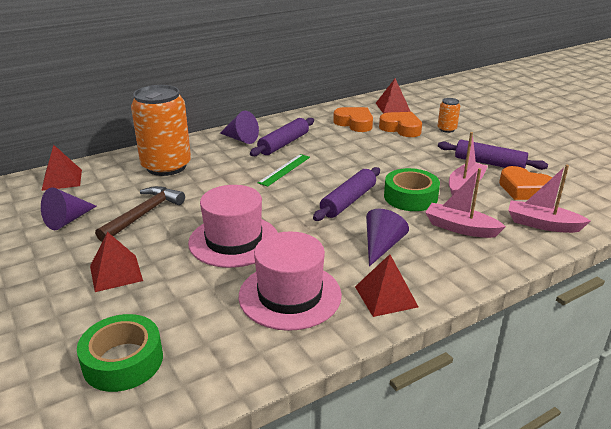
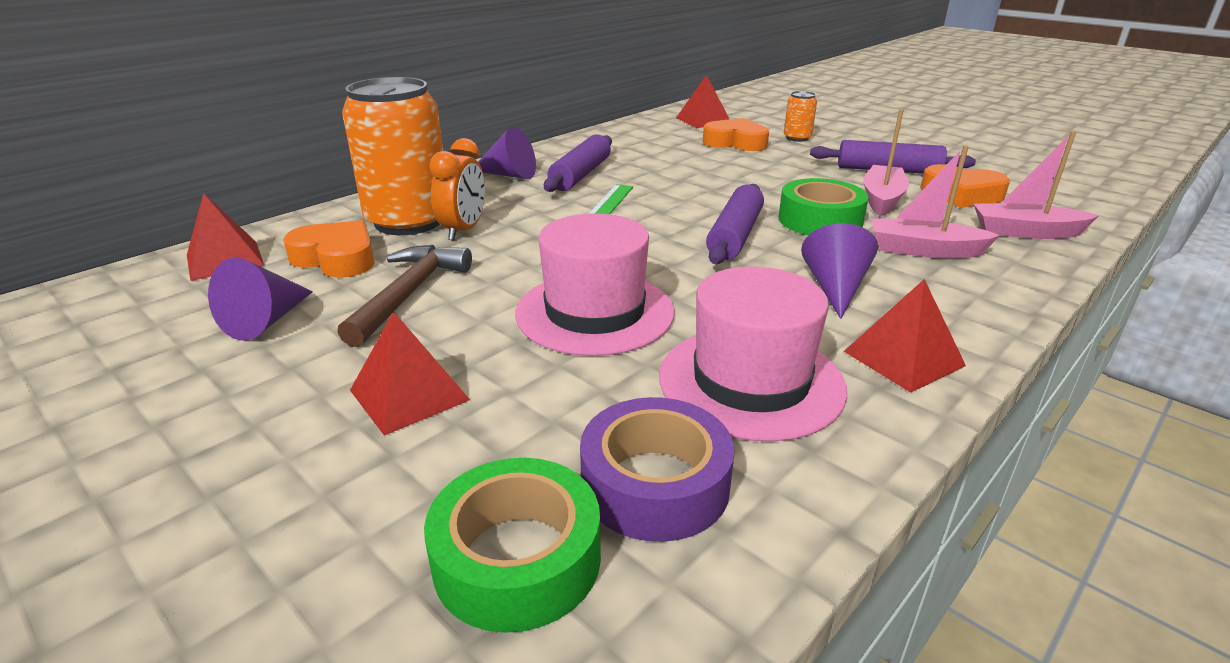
camera: 15 degrees left, 0 degrees up
(193, 176) = (463, 230): none -> orange clock
(205, 340) = (655, 484): none -> purple tape
(354, 123) = (666, 142): orange heart -> orange heart (336, 258)

